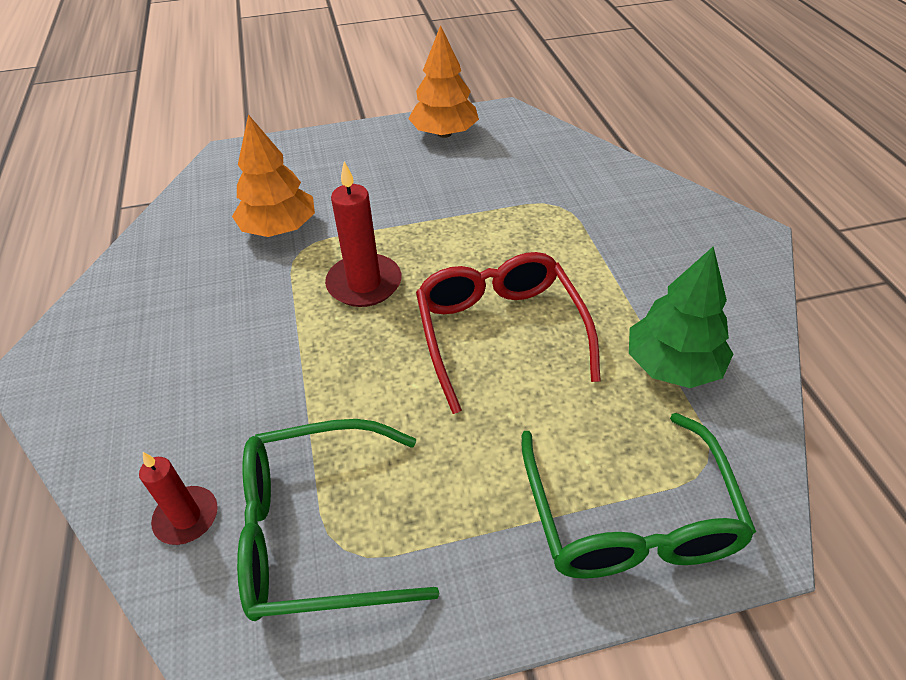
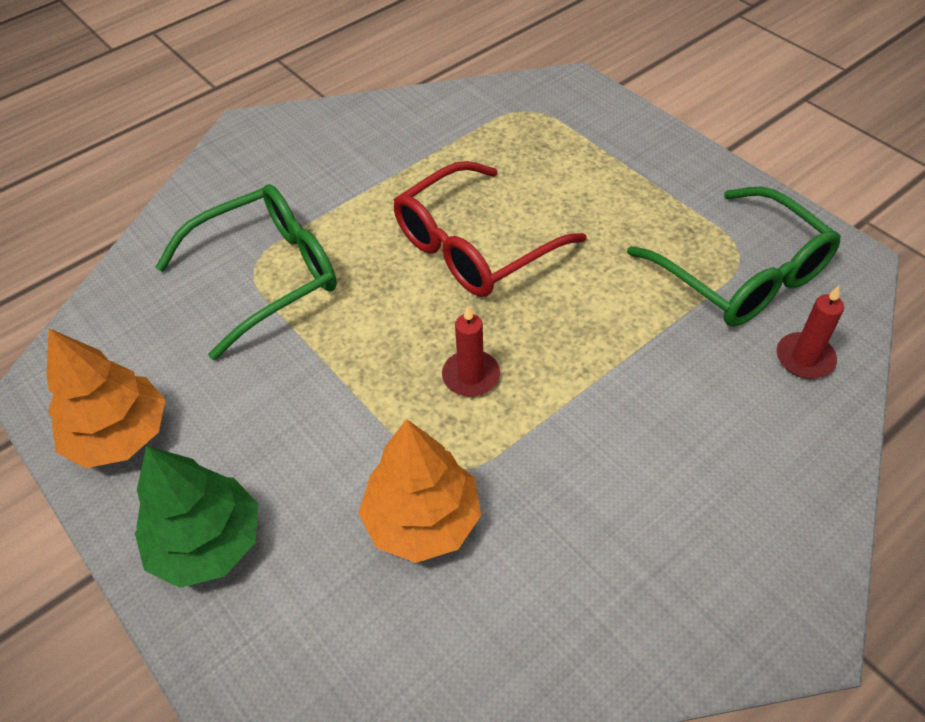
camera: 115 degrees left, 5 degrees up
(364, 284) = (471, 376): red candle -> red candle, size x0.64
(629, 518) = (598, 132): green glasses -> green glasses (267, 275)
(672, 365) = (446, 141): green tree -> green tree (207, 543)

